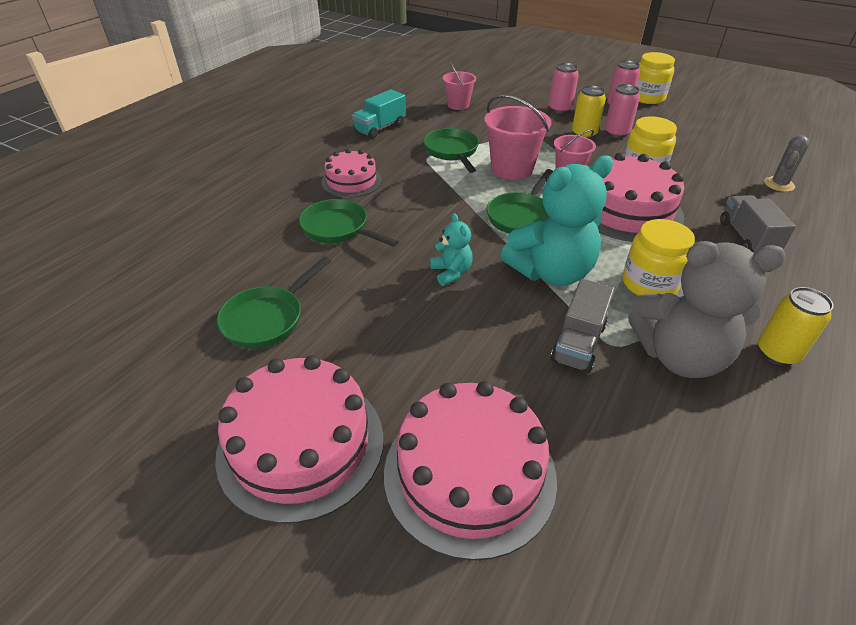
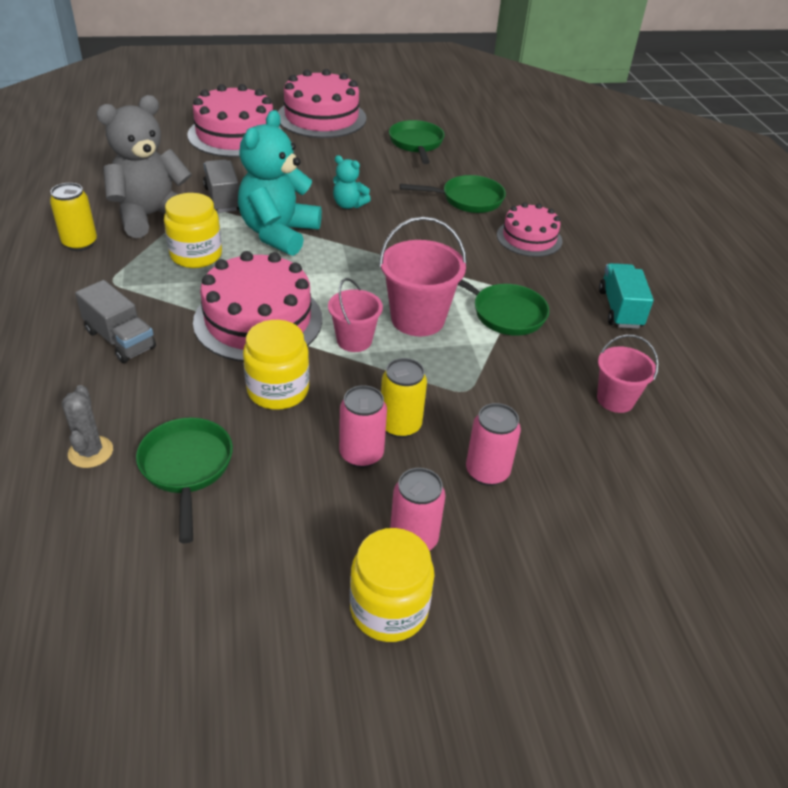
camera: 135 degrees right, 0 degrees up
(520, 216) = (349, 269): green pan -> green pan (187, 468)

